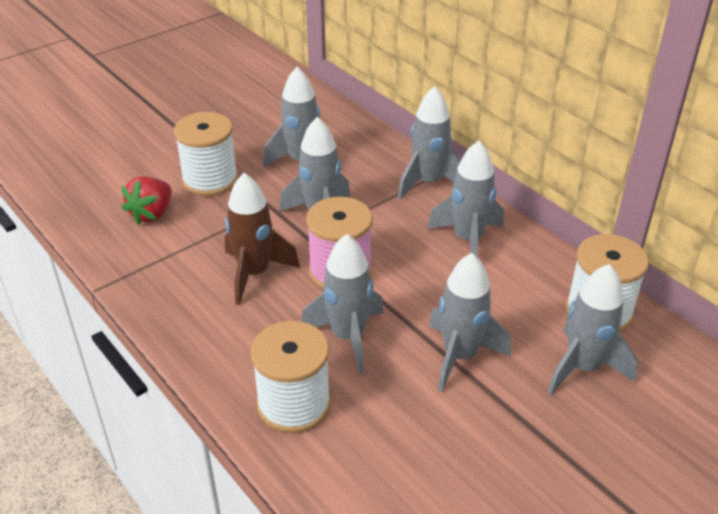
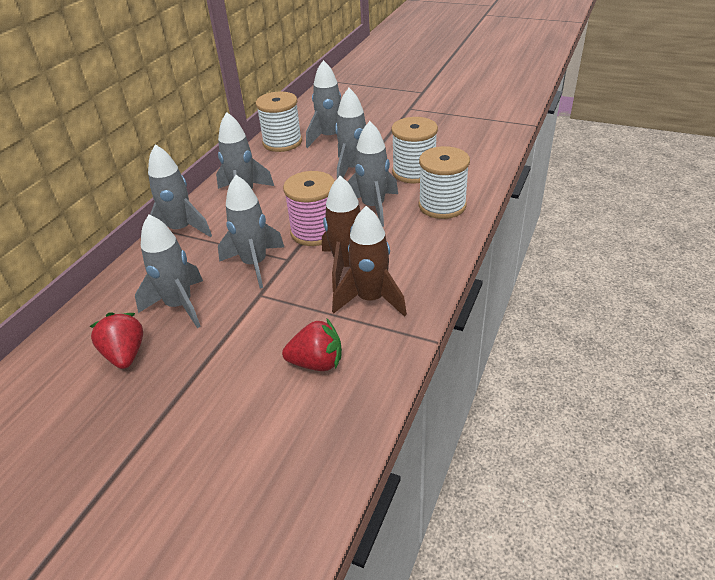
camera: 115 degrees left, 0 degrees up
(190, 271) = (371, 299): none -> brown rocket
(210, 180) = (240, 351): white spool -> white spool (414, 172)
(268, 128) = (125, 354): none -> red strawberry

